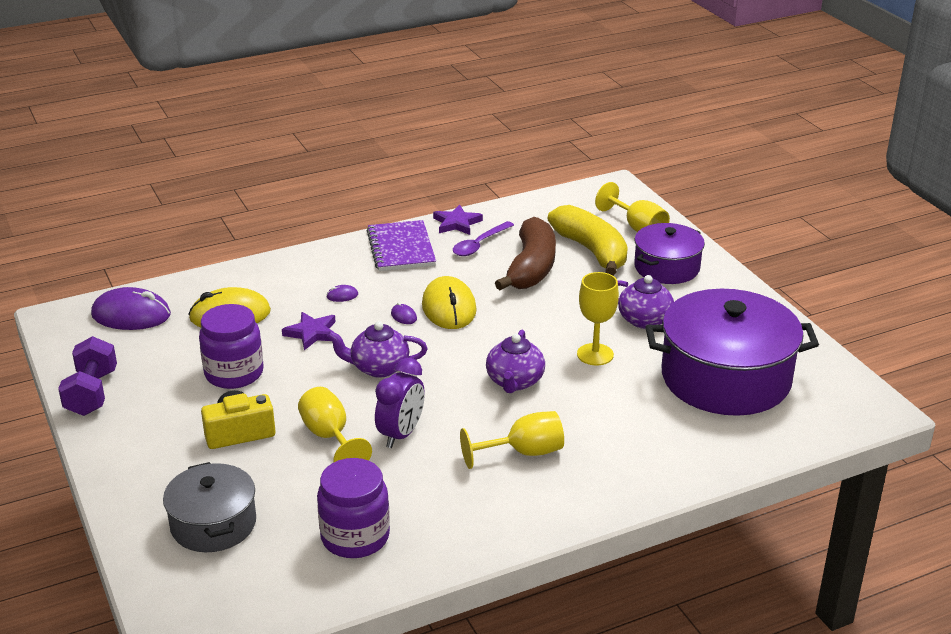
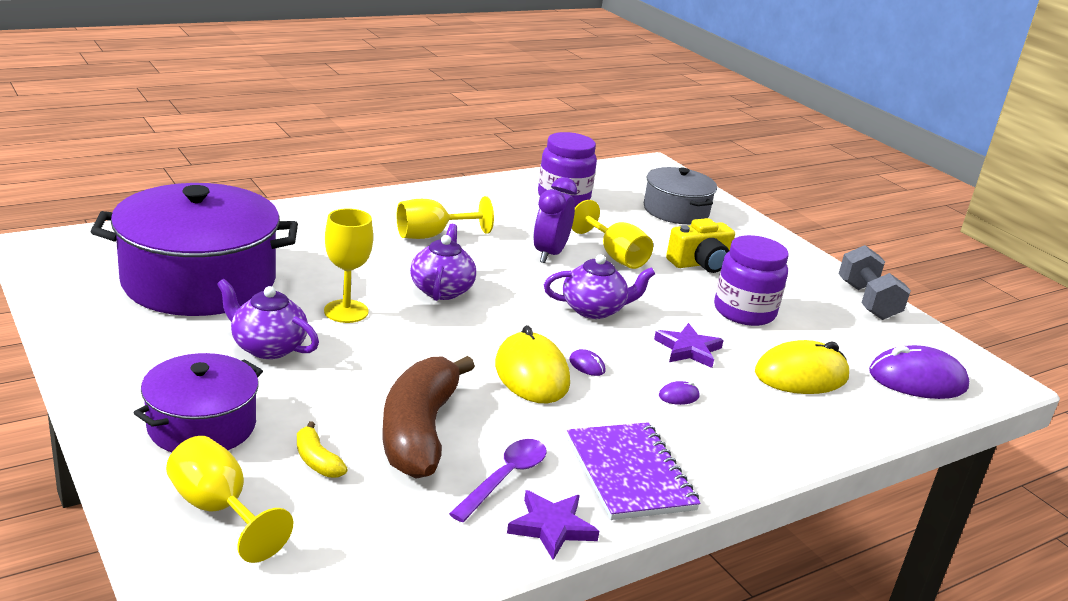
camera: 170 degrees right, 5 degrees down
(92, 393) = (867, 301): purple dumbbell -> grey dumbbell
(591, 251) = (317, 460): yellow banana -> yellow banana, size x0.42

